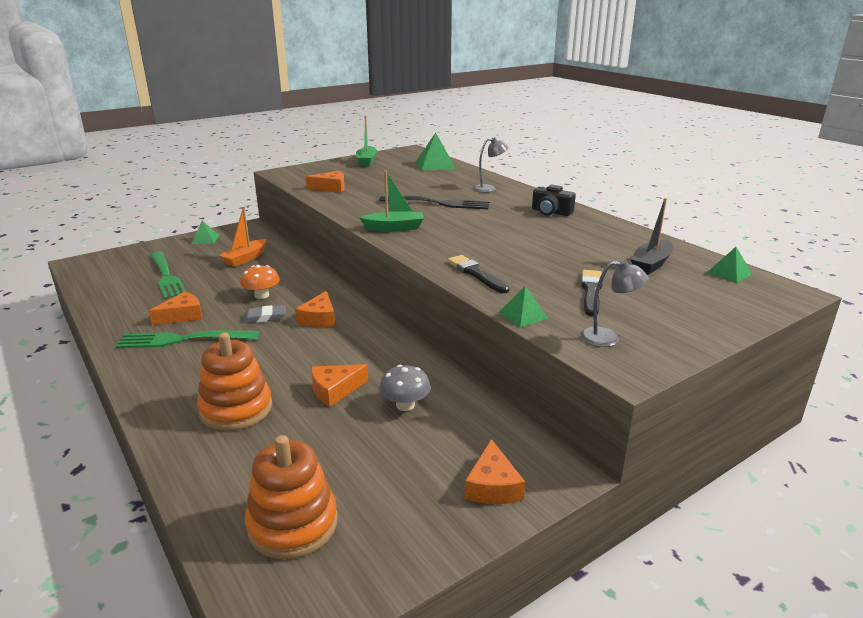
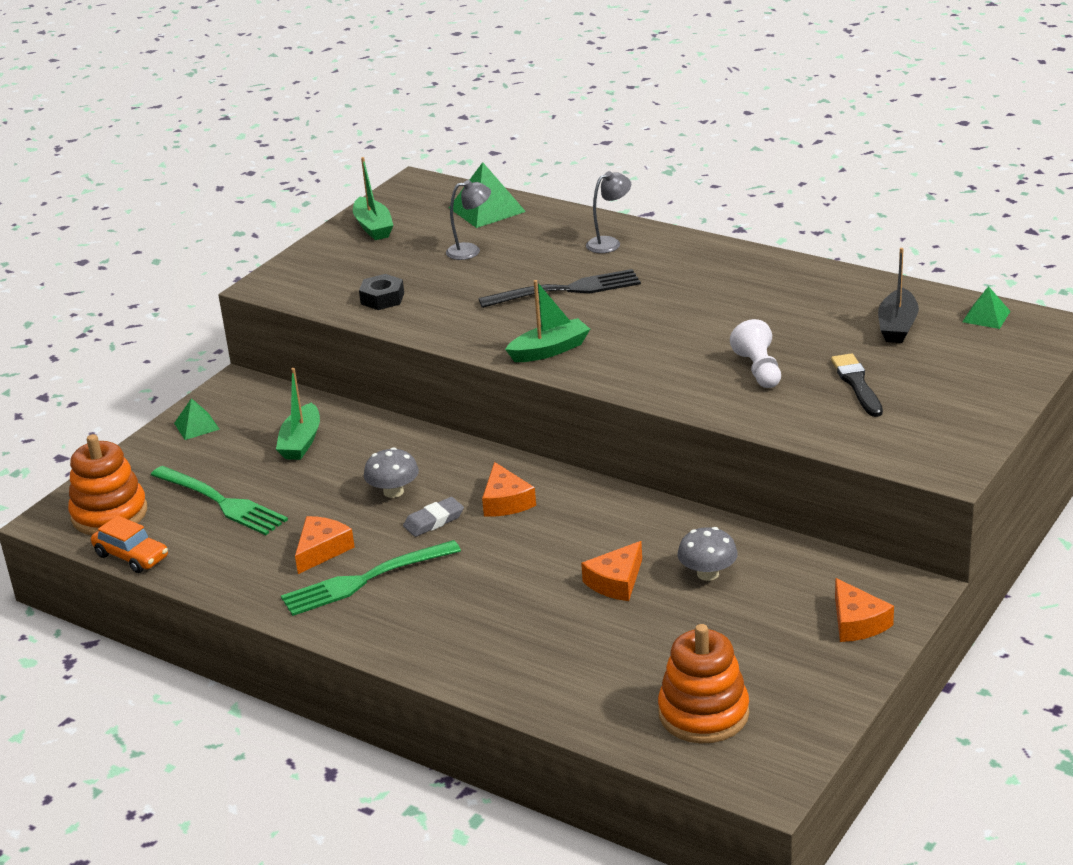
camera: 20 degrees left, 5 degrees up
(85, 290) = (131, 556): none -> orange car
(236, 409) = (529, 635): orange stacking toy -> orange stacking toy (109, 514)
(245, 258) = (301, 442): orange boat -> green boat
(261, 295) = (393, 491): orange mushroom -> grey mushroom
(331, 188) = (382, 298): orange cheese -> black nut
(476, 274) = (714, 395): black brush -> none
(523, 267) = (758, 370): none -> white pawn
(523, 315) = (808, 436): green pyramid -> none
(551, 212) = (725, 268): black camera -> none
(608, 338) = (911, 439): grey lamp -> grey lamp (470, 251)

